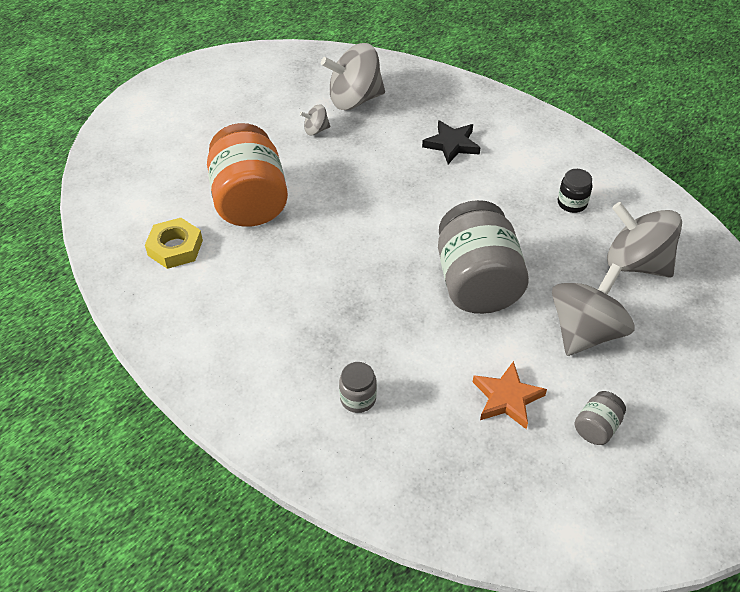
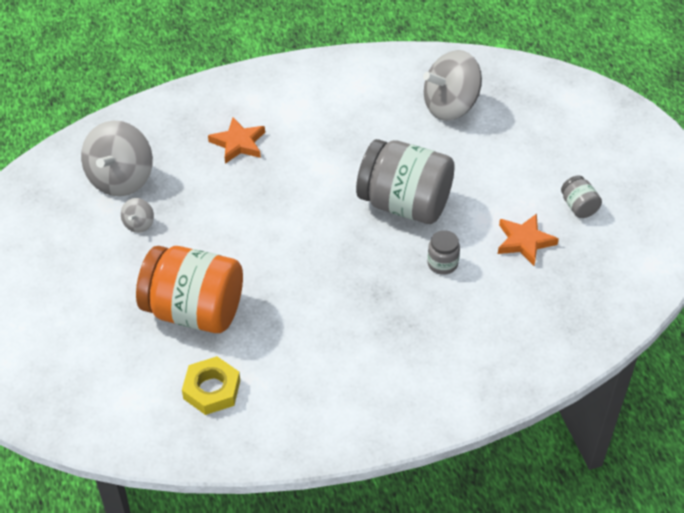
camera: 60 degrees left, 0 degrees up
(358, 398) = (469, 329): grey jar -> grey jar (442, 263)
(451, 144) = (238, 143): black star -> orange star
(572, 203) = (364, 108): black jar -> none
(585, 332) = (494, 168): grey spinning top -> none

